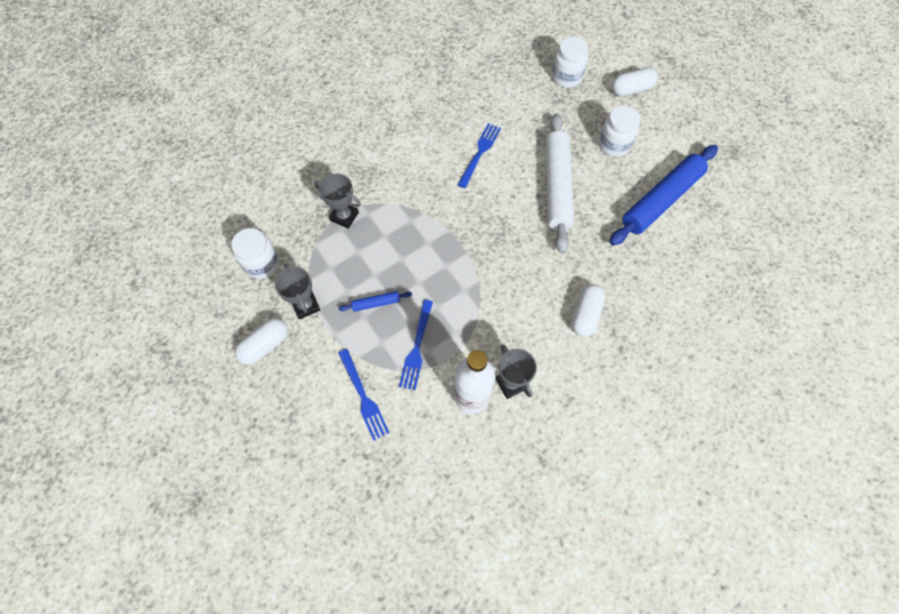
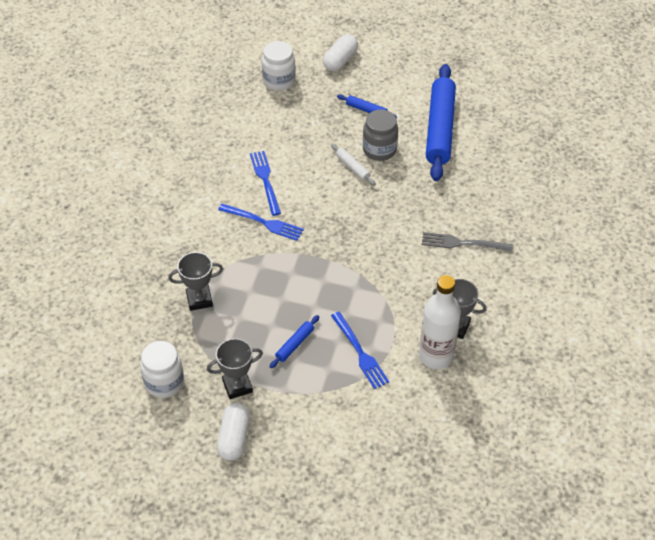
camera: 40 degrees left, 15 degrees down
(306, 305) = (237, 386): grey trophy -> grey trophy turned 45 degrees counterclockwise
(363, 397) = (354, 415): blue fork -> blue fork (264, 222)
(556, 187) = (352, 167): white rolling pin -> white rolling pin, size x0.42
(585, 314) = (462, 243): white capsule -> grey fork
(592, 186) = (379, 150): none -> grey jar
(614, 145) = (366, 110): white jar -> blue rolling pin

